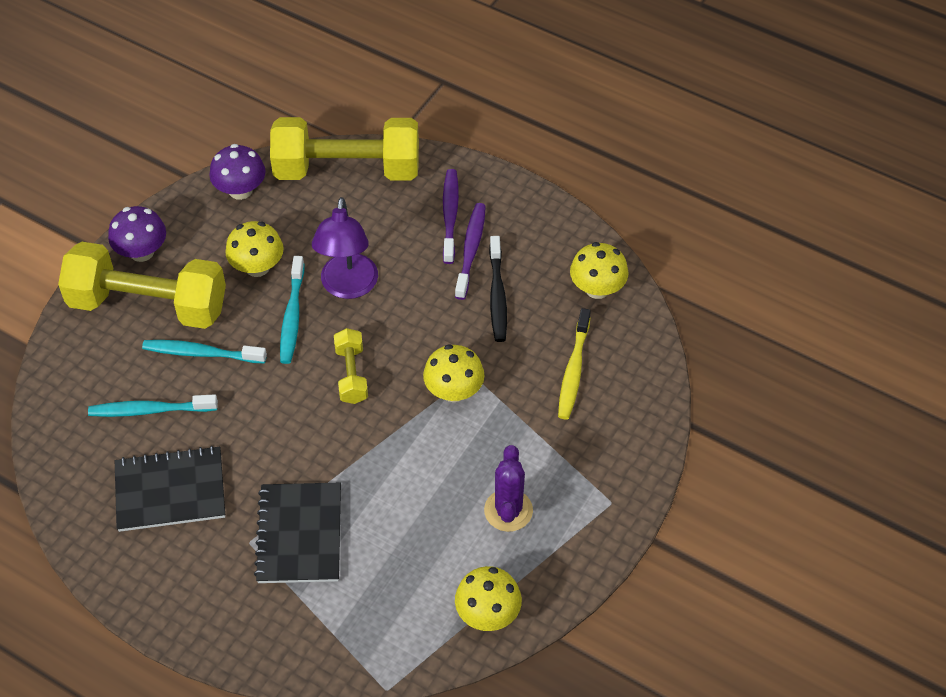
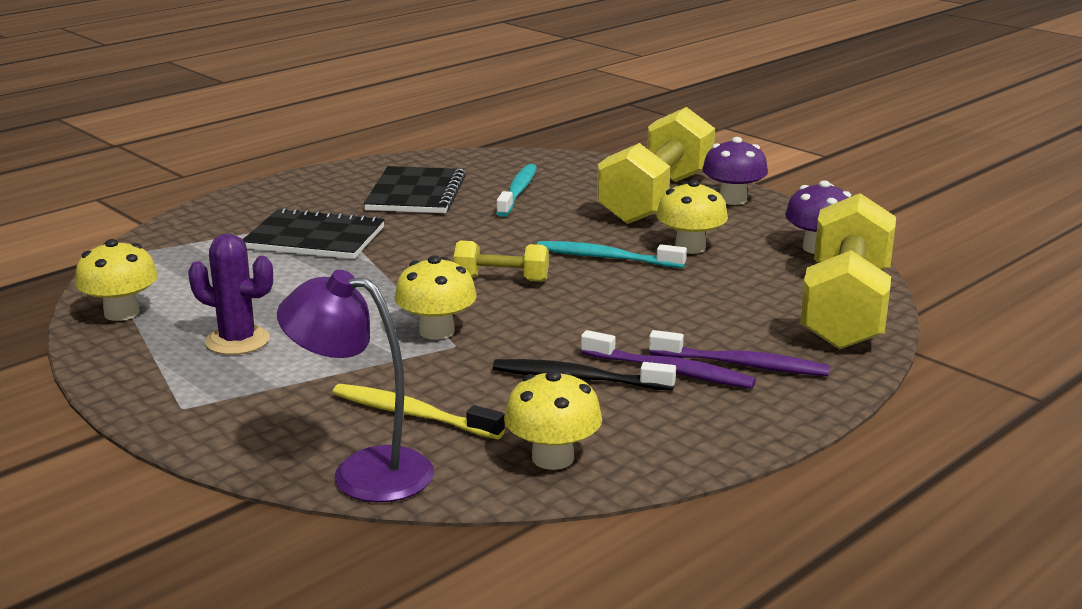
camera: 105 degrees right, 30 degrees down
(201, 353) = (577, 215): turquoise toothbrush -> none
(348, 287) = (637, 290): purple lamp -> purple lamp (363, 472)

